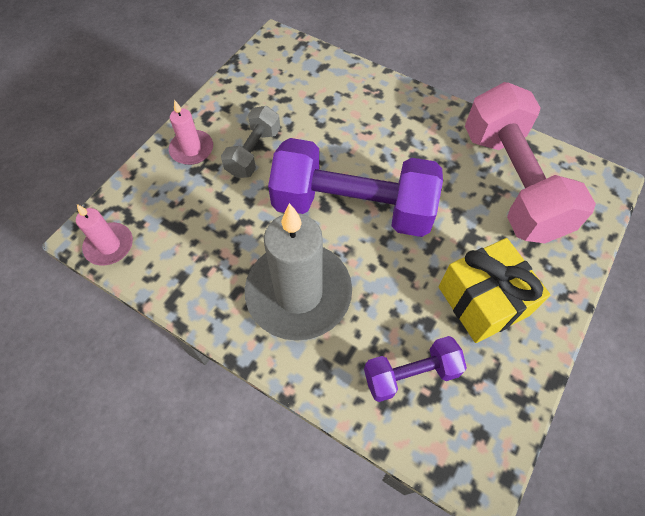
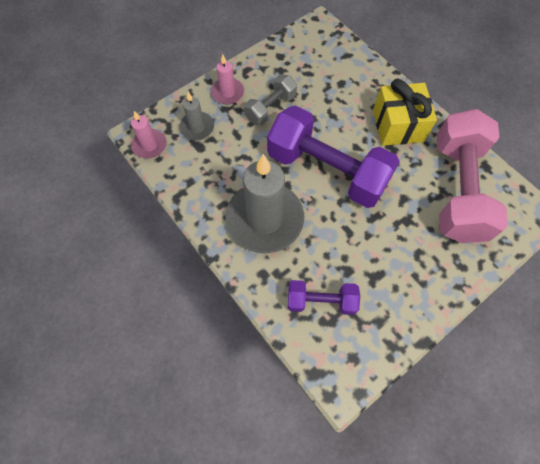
camera: 20 degrees right, 5 degrees up
(167, 204) = (197, 127): none -> grey candle
(483, 301) = (395, 269): yellow gift -> yellow gift (398, 125)

